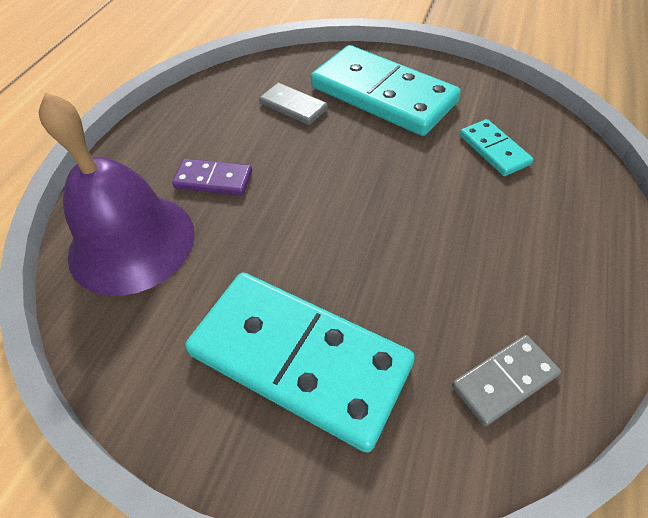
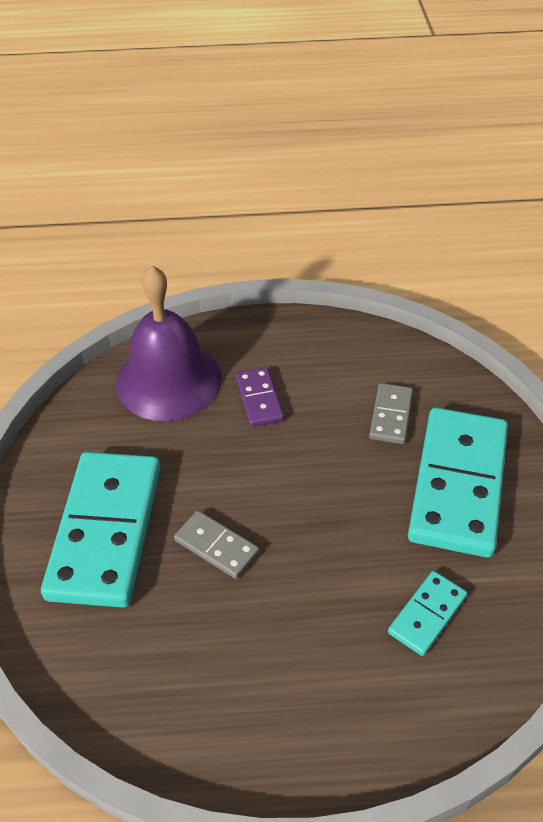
camera: 65 degrees right, 5 degrees down
(504, 380) = (136, 682): grey domino -> grey domino (216, 546)

